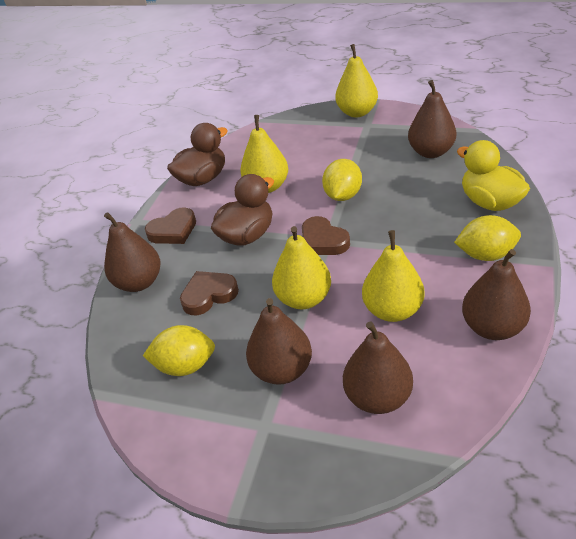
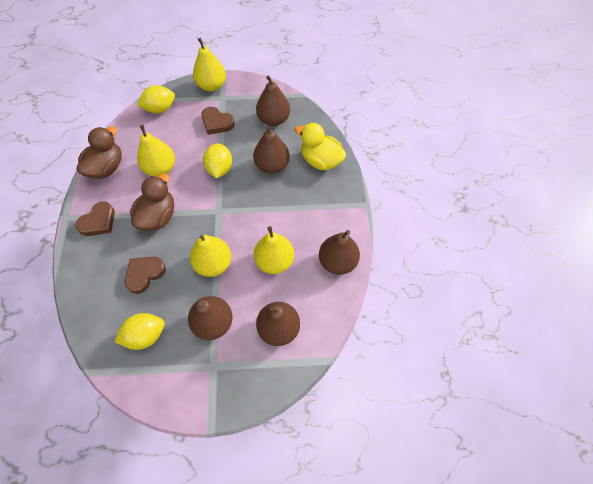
camera: 25 degrees left, 20 degrees up
(139, 282) = (87, 273): brown pear -> brown pear (272, 165)
(323, 241) = (215, 212): brown heart -> brown heart (217, 123)
(485, 254) = (324, 205): yellow lemon -> yellow lemon (160, 109)

